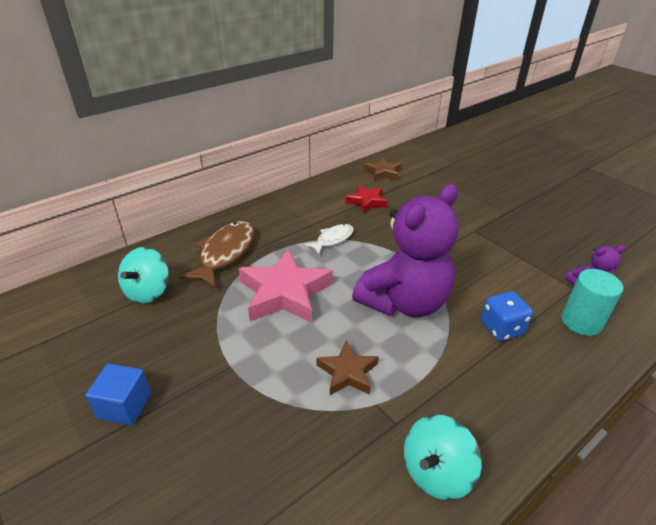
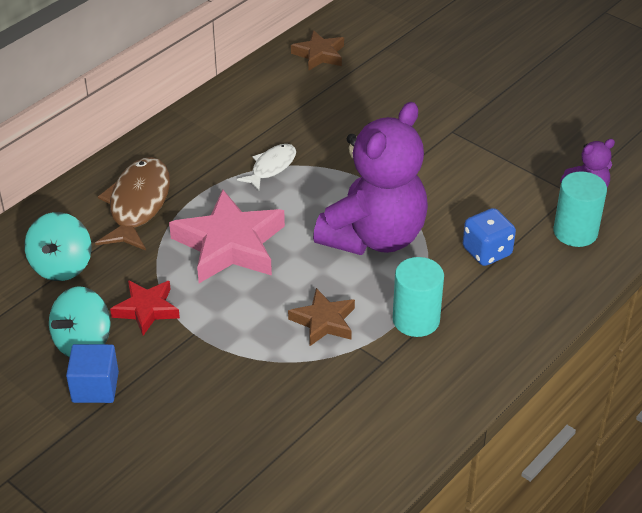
camera: 10 degrees left, 5 degrees up
(366, 201) = (304, 105): red star -> red star (146, 310)
(433, 384) = (416, 320): none -> turquoise cylinder
(436, 472) = (426, 397): turquoise spinning top -> turquoise spinning top (83, 342)

